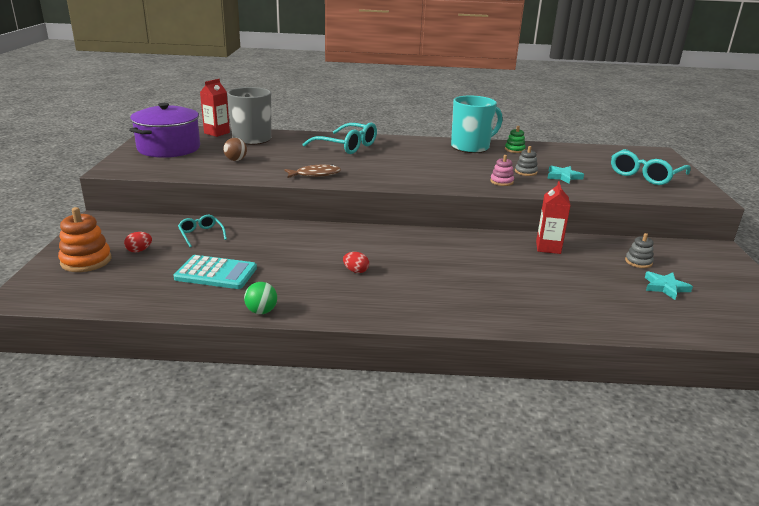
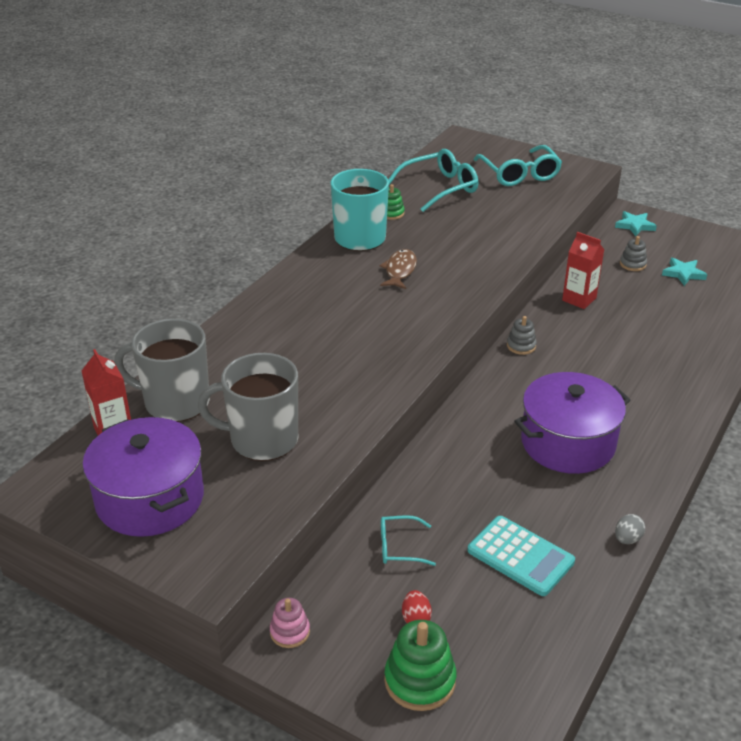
camera: 60 degrees left, 10 degrees up
(86, 261) = (420, 680): orange stacking toy -> green stacking toy
(216, 273) = (520, 556): turquoise calculator -> turquoise calculator turned 90 degrees clockwise
(236, 160) = (262, 440): brown ball -> grey mug
(261, 311) = (627, 539): green ball -> grey egg
(315, 174) = (371, 383): brown fish -> brown fish (400, 270)
(346, 146) = (281, 327): turquoise glasses -> turquoise glasses (439, 188)
(356, 271) = (567, 443): red egg -> purple pot
(501, 182) = (483, 261): pink stacking toy -> pink stacking toy (290, 632)
(525, 172) = (465, 235): grey stacking toy -> grey stacking toy (521, 346)
(563, 177) = (493, 219): turquoise star -> turquoise star (635, 226)

